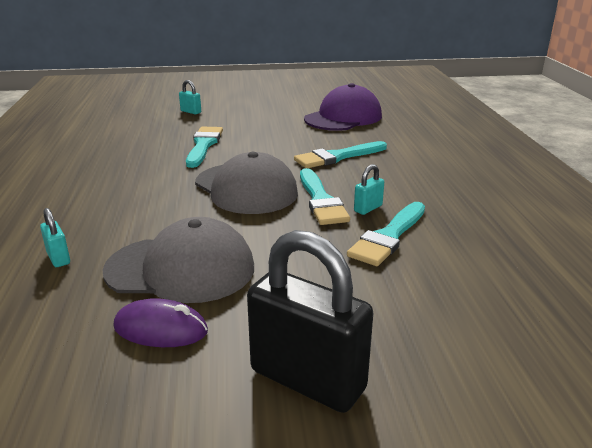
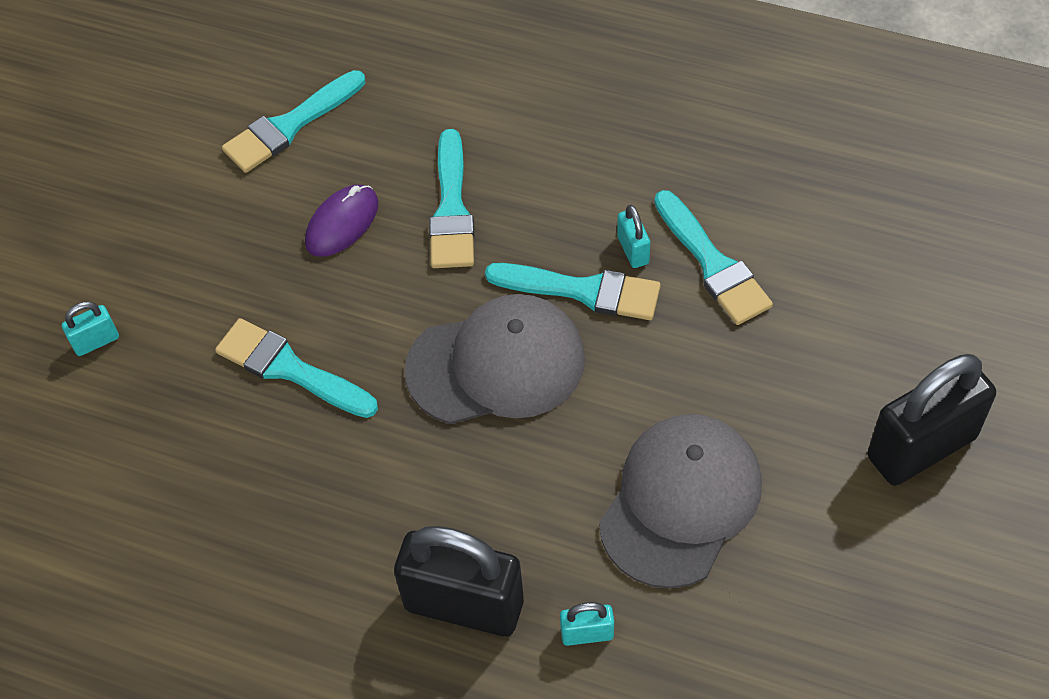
camera: 60 degrees left, 30 degrees up
(71, 215) = (464, 605): none -> black padlock
(161, 329) = (792, 549): purple mouse -> purple mouse (342, 223)
(343, 117) = (290, 126): purple cap -> turquoise brush

